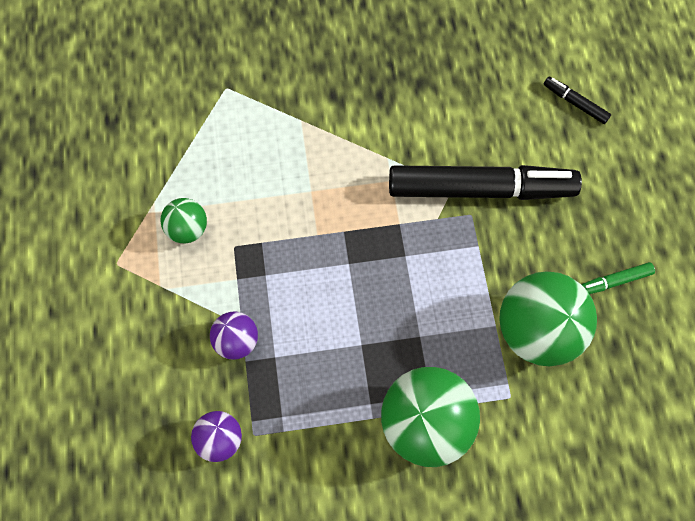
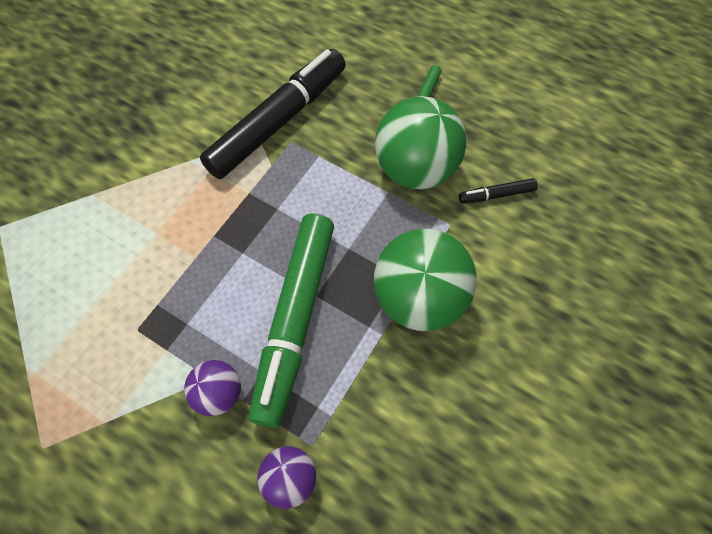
camera: 50 degrees left, 5 degrees down
(188, 229) = (81, 356): green ball -> none
(332, 346) = (296, 318): none -> green marker
(575, 103) = (279, 22): black marker -> black marker (497, 195)

